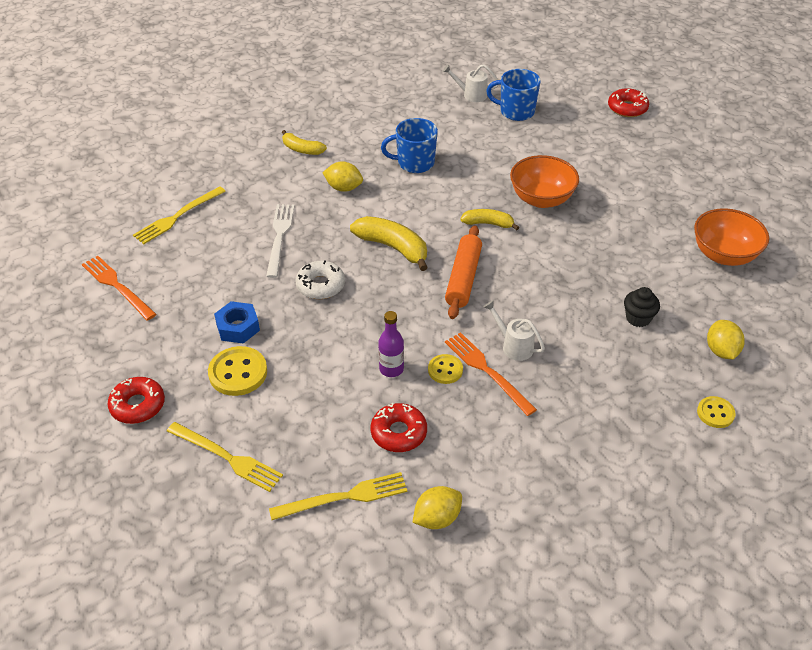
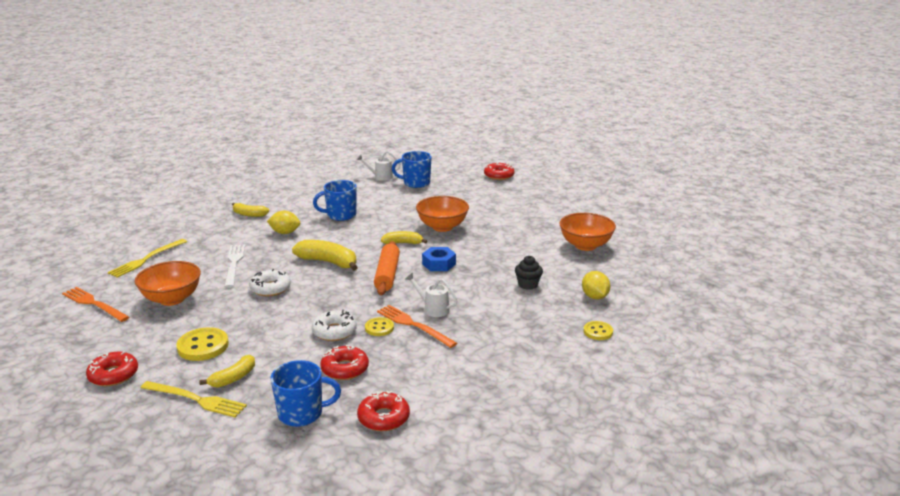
camera: 10 degrees left, 20 degrees down
(205, 289) = (172, 299): none -> orange bowl
(238, 327) = (201, 319): blue nut -> blue nut (439, 264)
(270, 429) = (233, 378): none -> yellow banana
(344, 497) = (301, 413): yellow fork -> blue mug
(391, 369) = (334, 331): purple bottle -> white donut
(437, 518) = (383, 418): yellow lemon -> red donut

